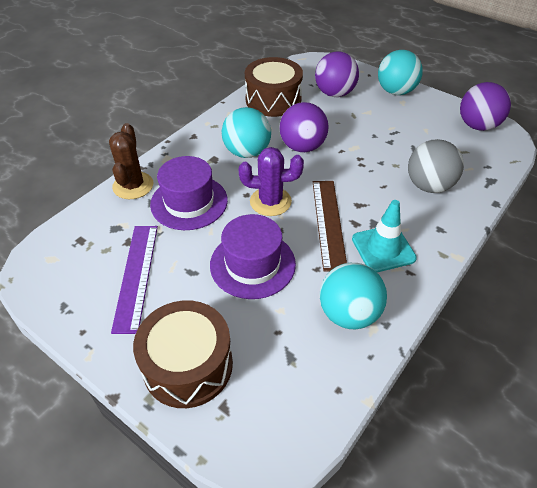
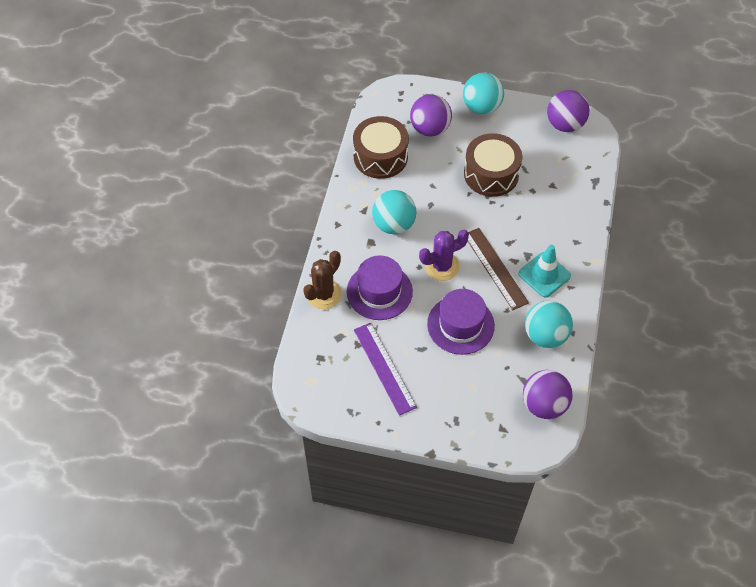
camera: 25 degrees left, 10 degrees up
(133, 186) = (323, 294): brown cactus -> brown cactus turned 60 degrees clockwise
(188, 365) = (463, 413): brown drum -> brown drum (491, 174)
(302, 147) = (435, 201): purple ball -> purple ball (544, 404)
(429, 186) = (552, 204): grey ball -> none

